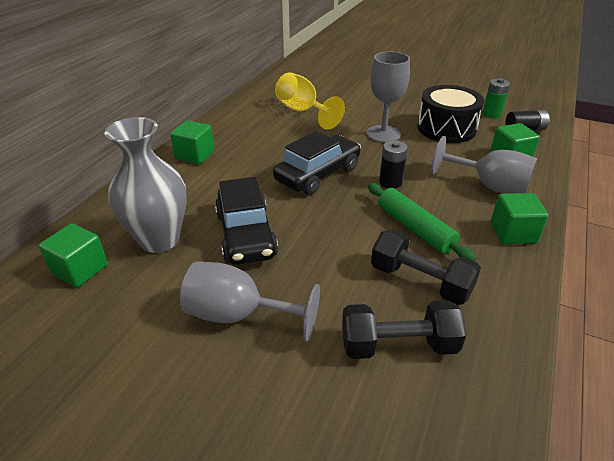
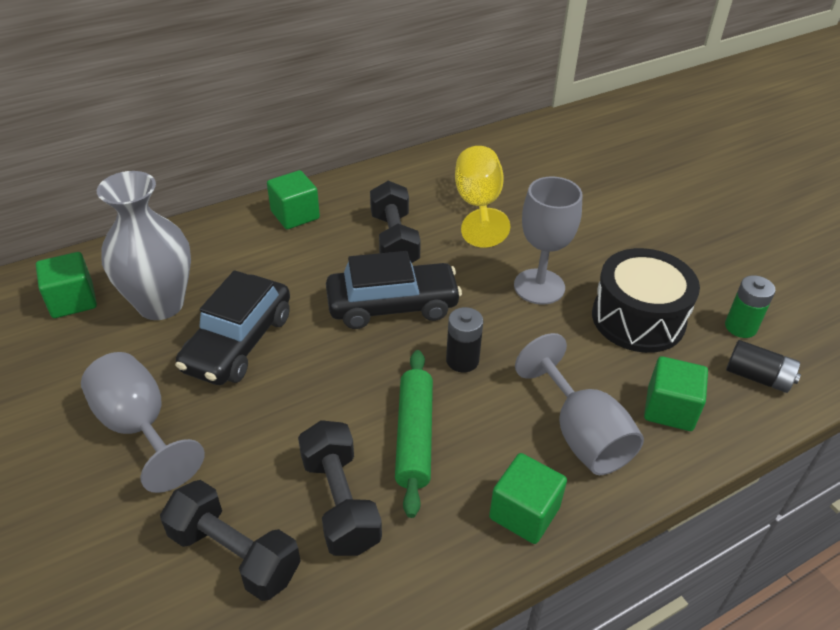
camera: 35 degrees right, 5 degrees up
(276, 144) = (394, 240): none -> black dumbbell

